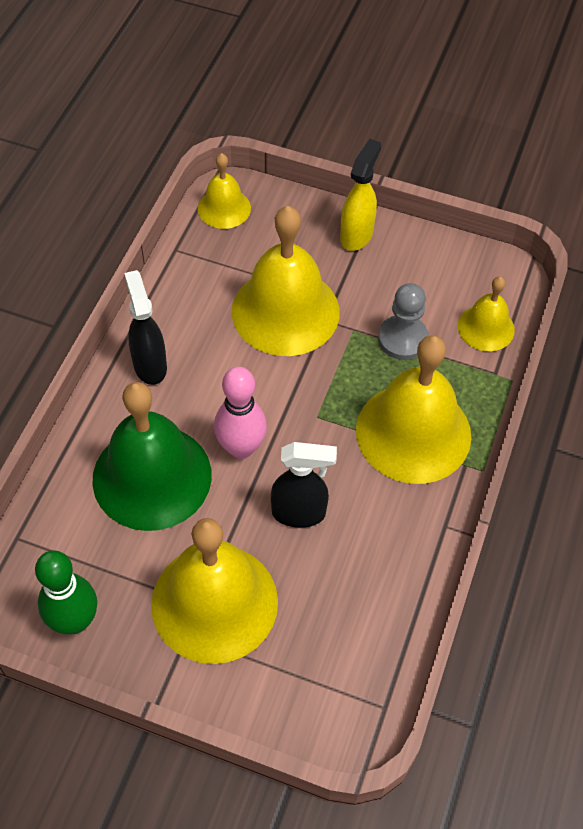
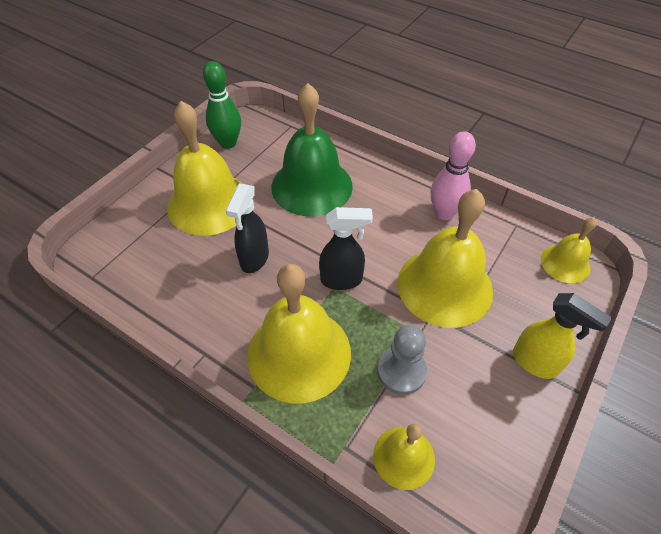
camera: 105 degrees right, 5 degrees down
(150, 365) = (404, 196): black spray bottle -> black spray bottle (342, 280)
(241, 448) = (319, 235): pink bowling pin -> pink bowling pin (444, 213)

